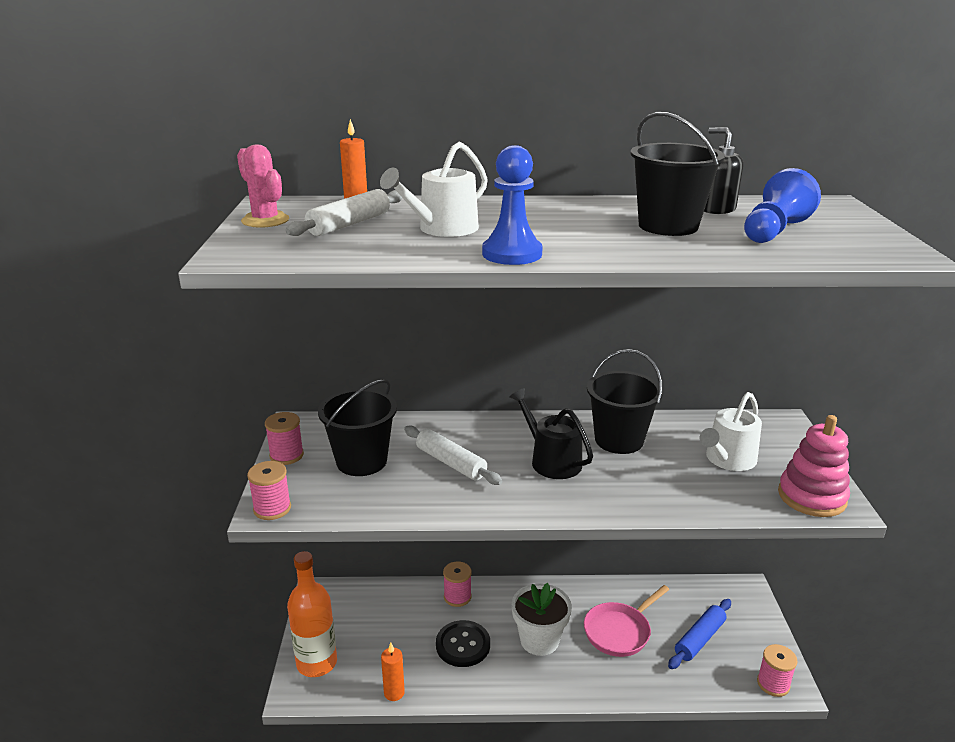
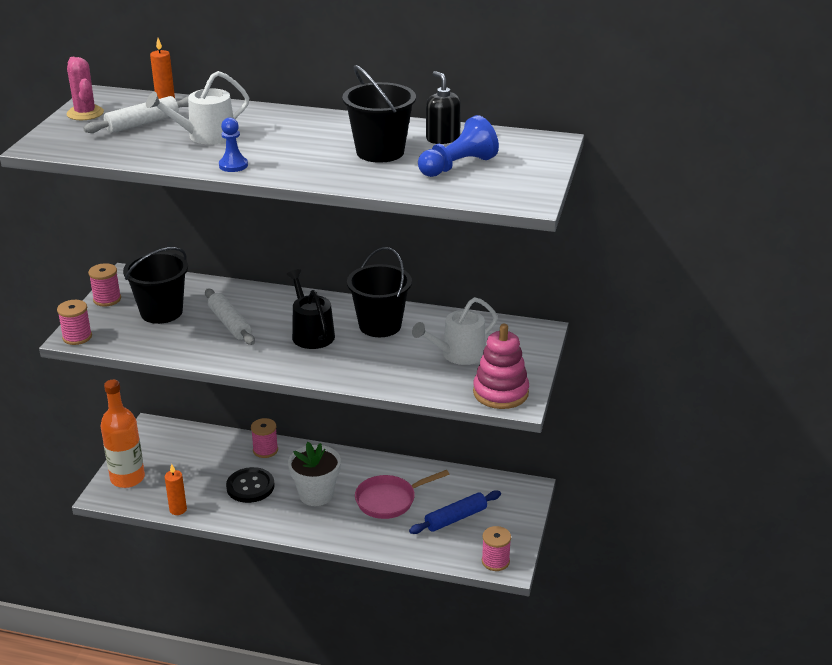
camera: 15 degrees right, 5 degrees up
(512, 254) = (233, 165): blue pawn -> blue pawn, size x0.63

